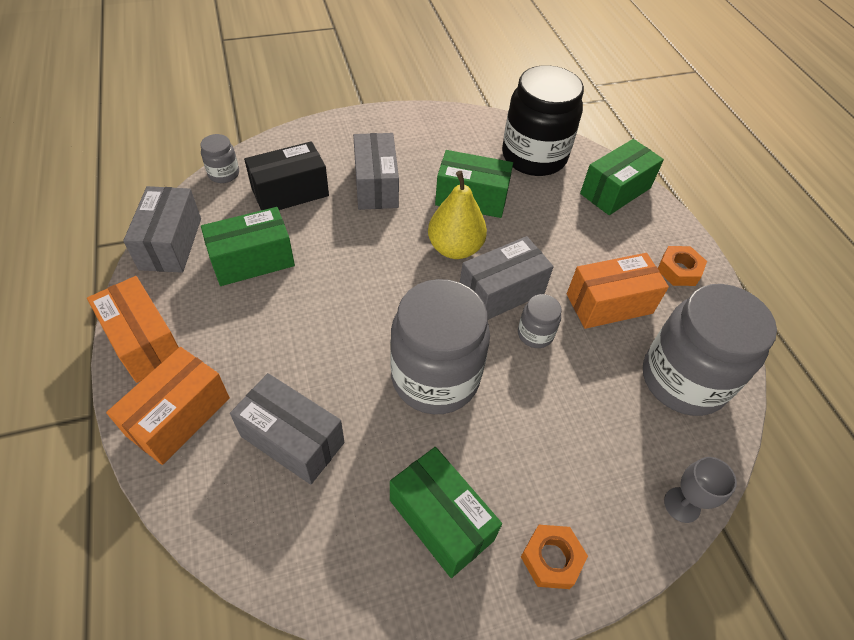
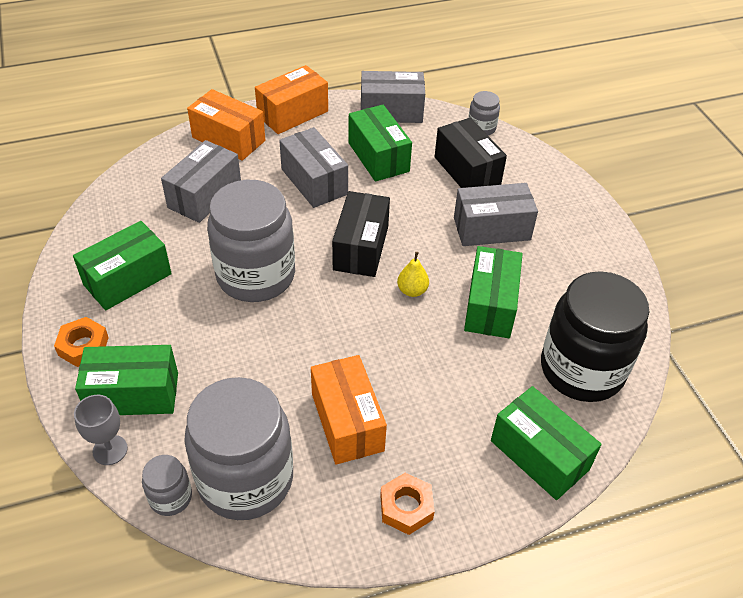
camera: 90 degrees right, 5 degrees down
(396, 283) = (361, 248): none -> black box
(455, 248) = (412, 290): yellow pear -> yellow pear, size x0.53
(501, 292) = (356, 326): grey box -> grey box (314, 181)
(535, 334) = (304, 351): grey jar -> grey jar (170, 497)
(610, 490) = (133, 394): none -> green box

